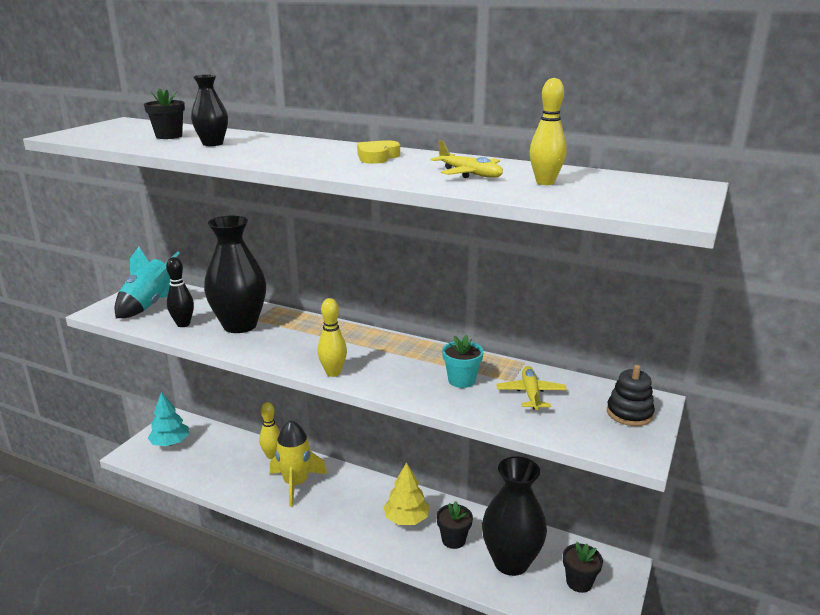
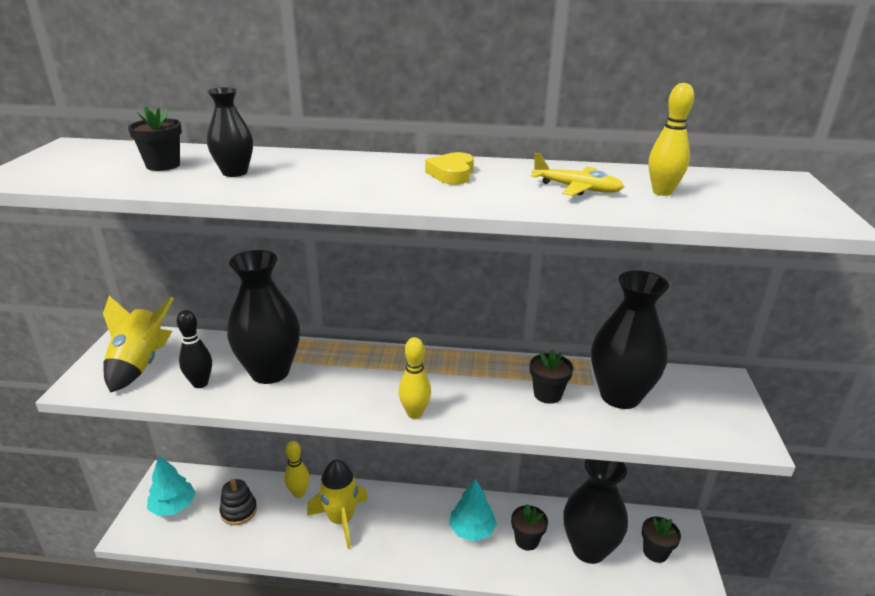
camera: 20 degrees left, 5 degrees up
(149, 305) = (140, 365): turquoise rocket -> yellow rocket
(406, 519) = (472, 530): yellow tree -> turquoise tree
(461, 380) = (547, 394): turquoise flower pot -> black flower pot
(530, 394) = (620, 396): yellow plane -> black vase
(629, 413) = (716, 398): black stacking toy -> black stacking toy (239, 511)

